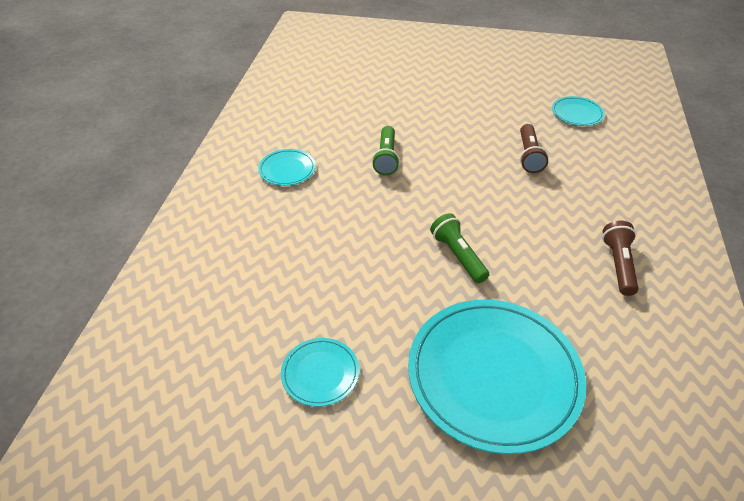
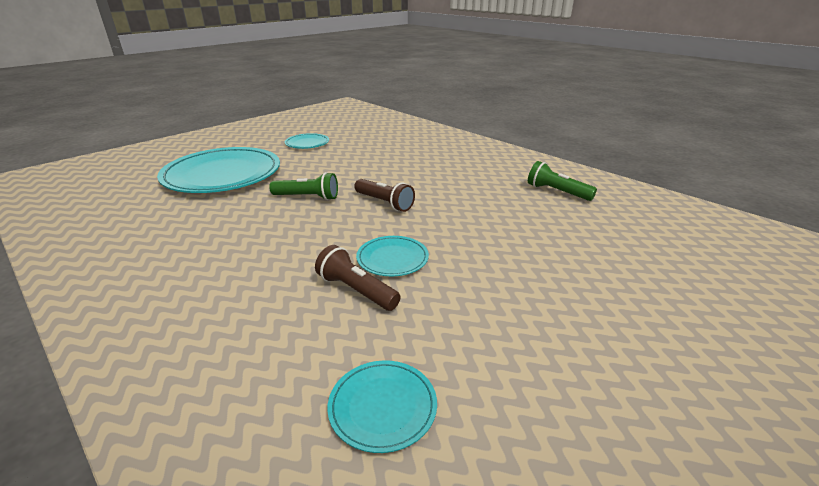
camera: 125 degrees right, 15 degrees down
(287, 169) = (485, 172): turquoise plate -> turquoise plate (392, 258)
(386, 158) = (455, 210): green flashlight -> green flashlight (557, 192)
(618, 265) = (174, 255): brown flashlight -> brown flashlight (384, 203)

